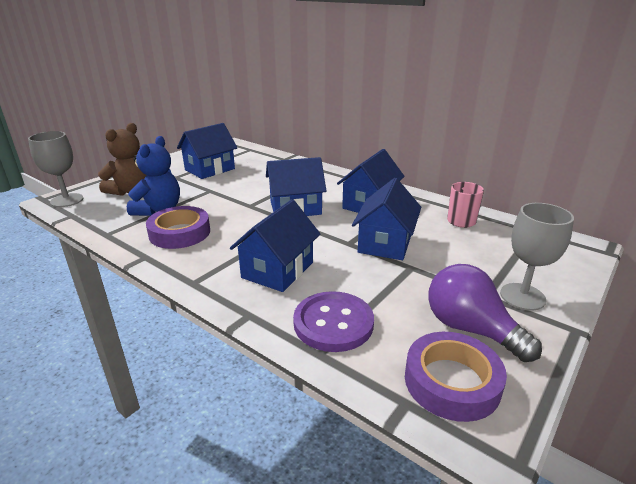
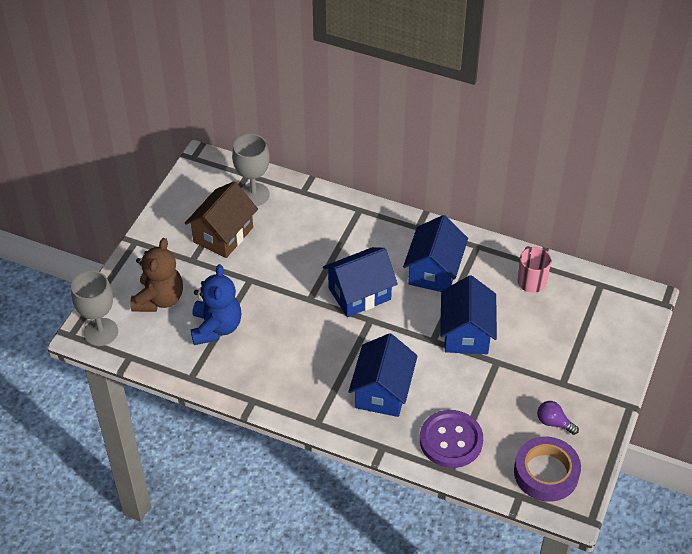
camera: 15 degrees left, 20 degrees up
(180, 233) = (263, 360): purple tape -> none
(209, 169) = (223, 235): blue house -> brown house
(470, 329) = (554, 423): purple light bulb -> purple light bulb, size x0.50
(522, 296) = (591, 378): grey goblet -> grey goblet (253, 194)

